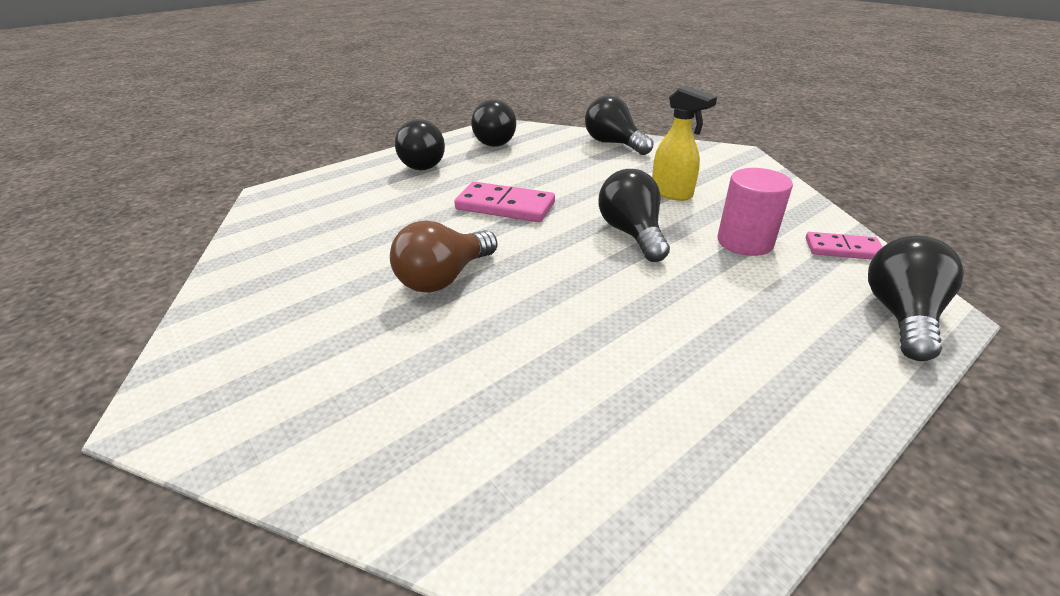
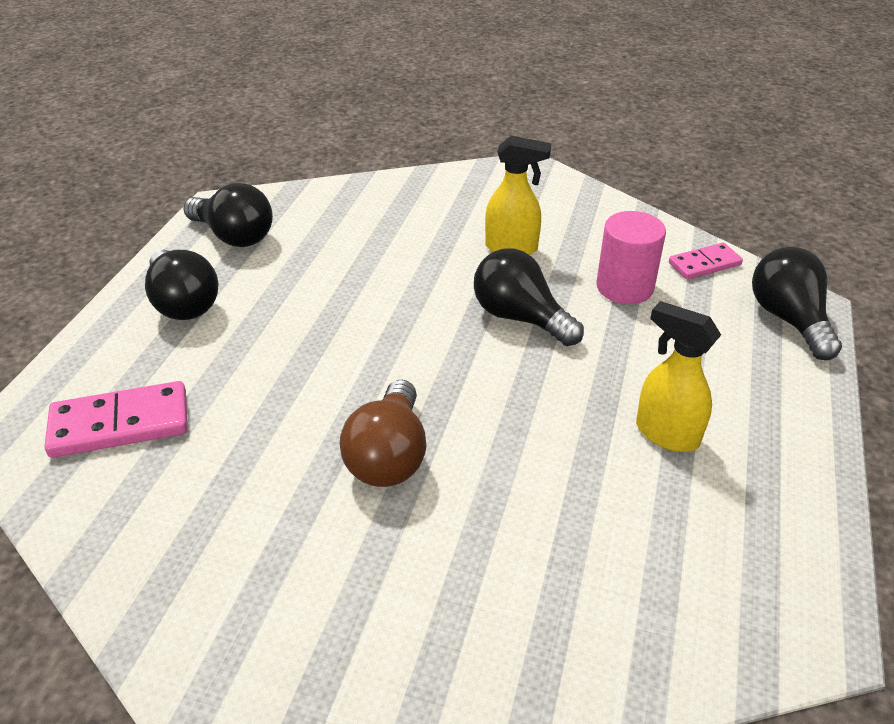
camera: 35 degrees left, 5 degrees up
(505, 206) = (355, 332): pink domino -> pink domino (120, 423)
(613, 144) = (388, 194): black light bulb -> none
(676, 351) = (666, 433): none -> yellow spray bottle

